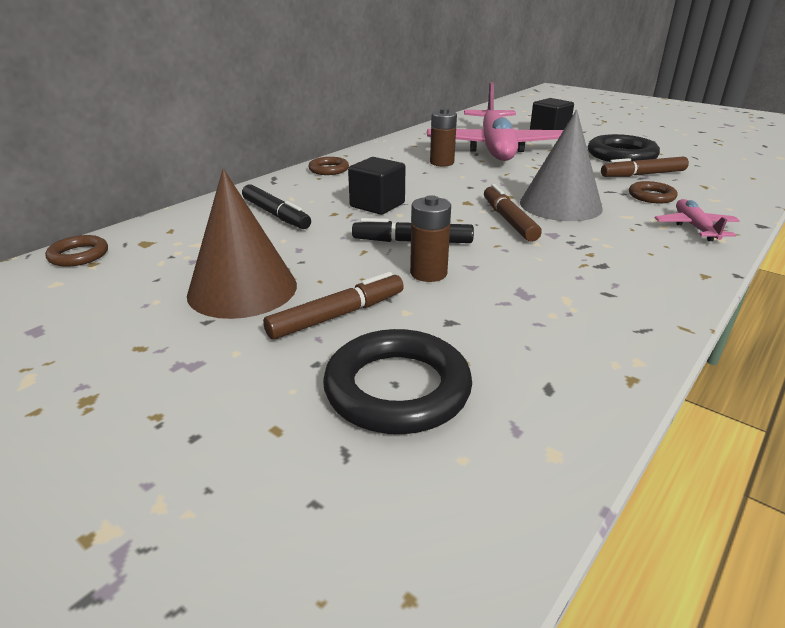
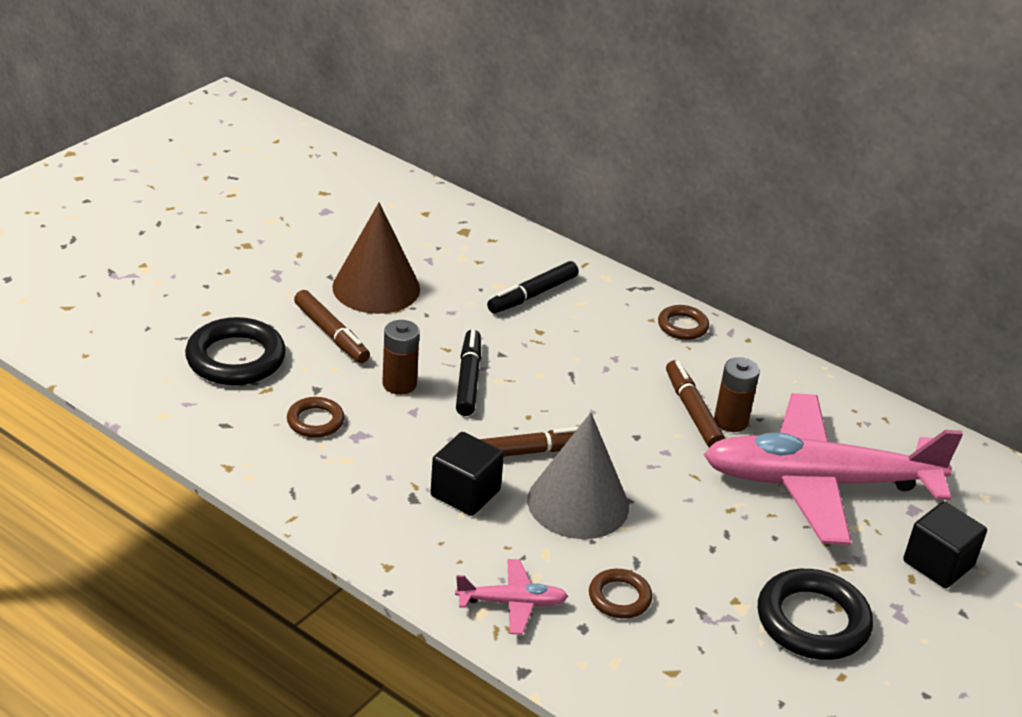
camera: 85 degrees right, 5 degrees up
(79, 255) = (439, 204): brown ring -> brown ring (315, 421)
(377, 205) = (565, 360): black cube -> black cube (465, 493)
(643, 174) = (714, 618): brown marker -> brown marker (692, 411)

